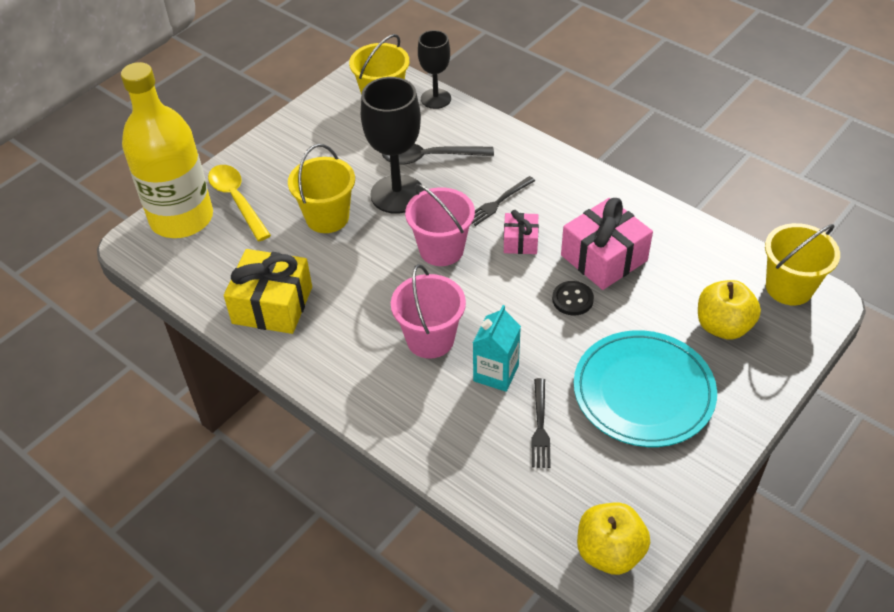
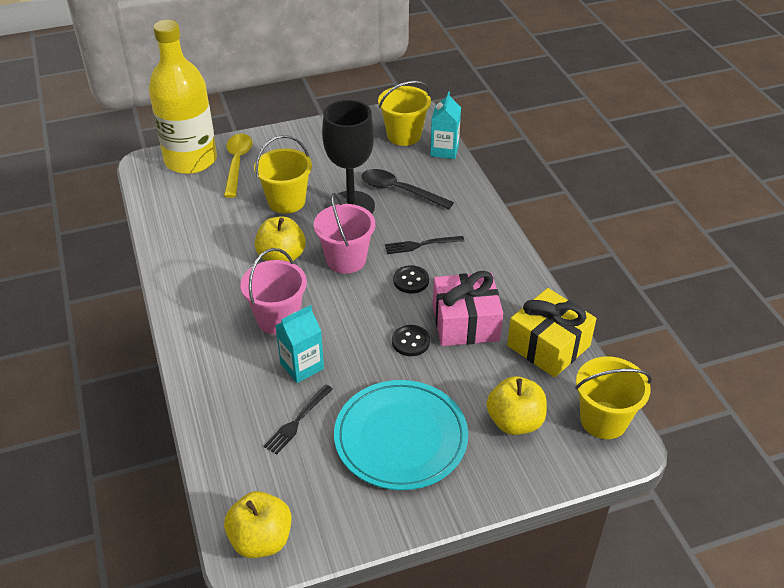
camera: 30 degrees right, 5 degrees down
(272, 305) = (194, 244): yellow gift -> yellow gift (548, 346)
(376, 276) = (281, 257): none -> yellow apple
(436, 99) = (444, 150): black goblet -> turquoise carton
(520, 241) = (411, 280): pink gift -> black button

